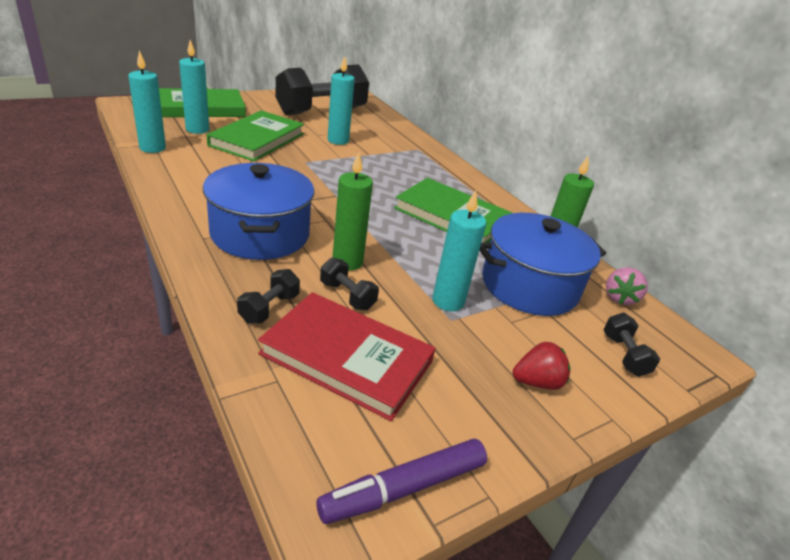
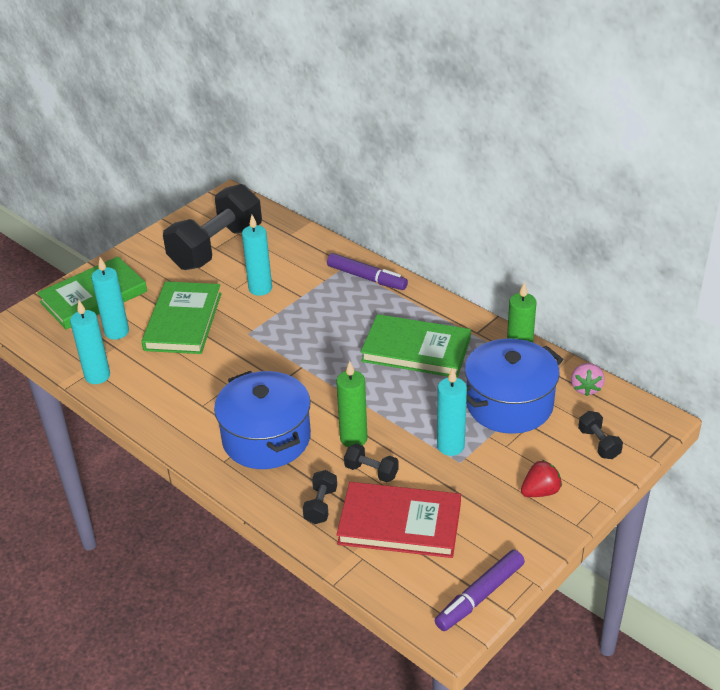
camera: 10 degrees left, 5 degrees up
(433, 160) = (367, 278): none -> purple marker

